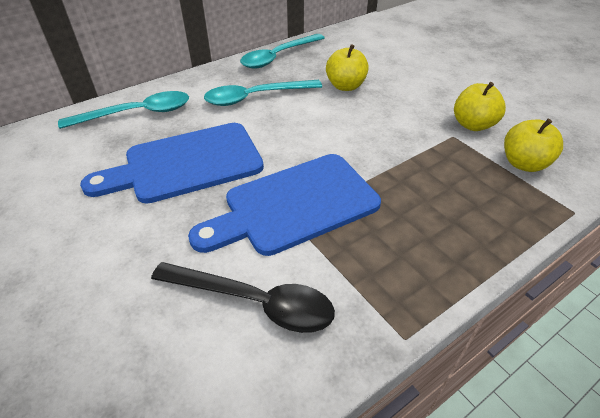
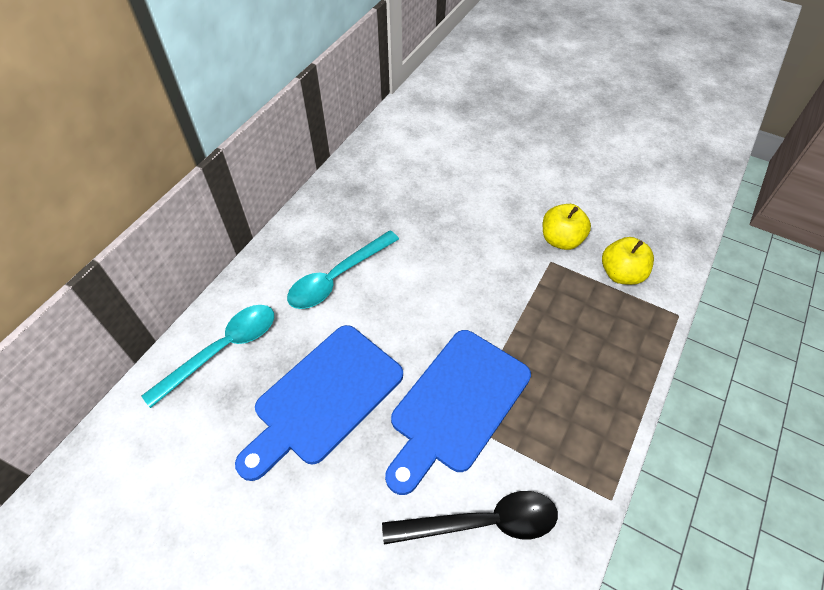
camera: 25 degrees left, 10 degrees up
(278, 57) = (324, 206): turquoise spoon -> none
(345, 86) = (420, 228): yellow apple -> none

